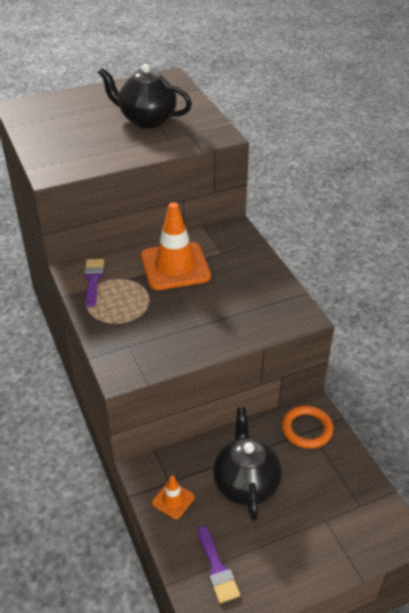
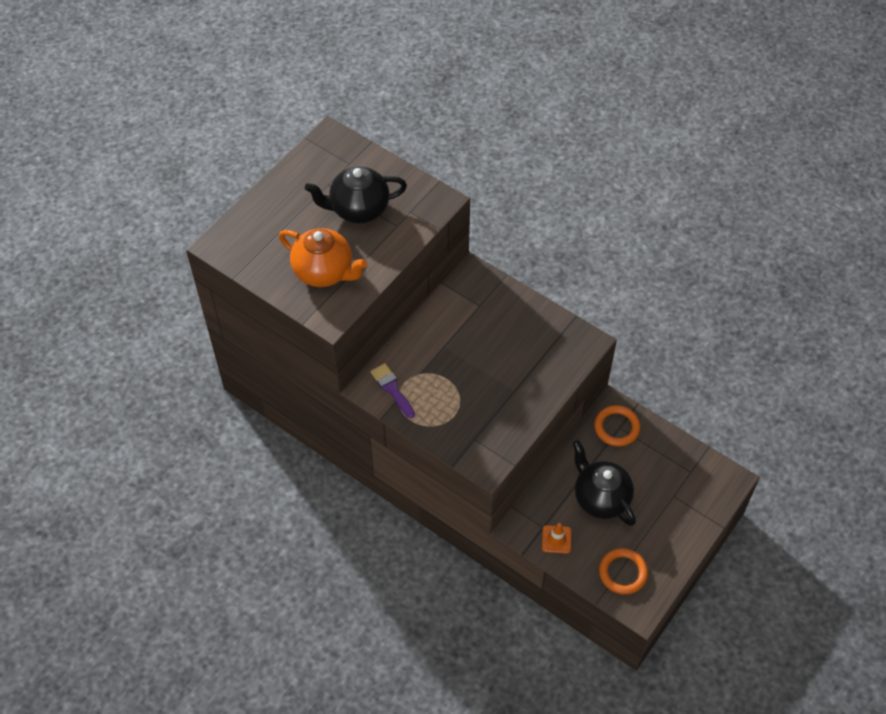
camera: 30 degrees left, 15 degrees up
(78, 145) = (324, 272): none -> orange teapot
(175, 266) = (450, 340): orange traffic cone -> none
(217, 568) = (622, 572): purple brush -> orange ring

